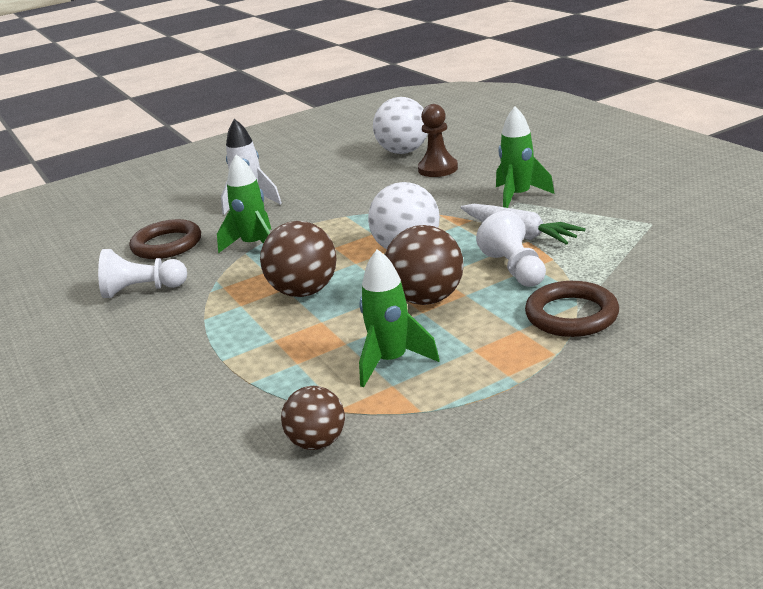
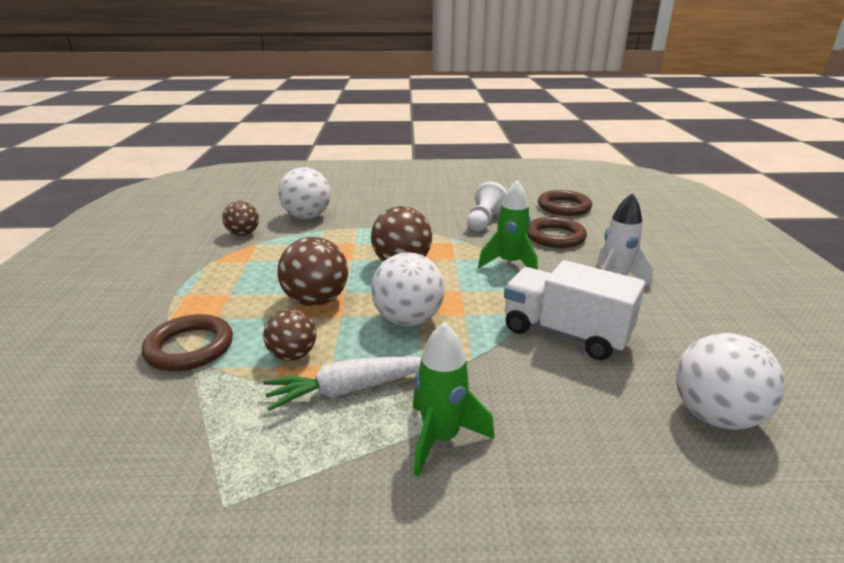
camera: 115 degrees right, 0 degrees up
(65, 262) = (564, 207): none -> brown ring
(208, 422) = (307, 217): none -> white ball
(359, 198) = (565, 333): none -> white truck
(391, 361) = (269, 267): green rocket -> none
(438, 169) = (611, 417): brown pawn -> none
(514, 269) = (293, 355): white pawn -> brown ball

